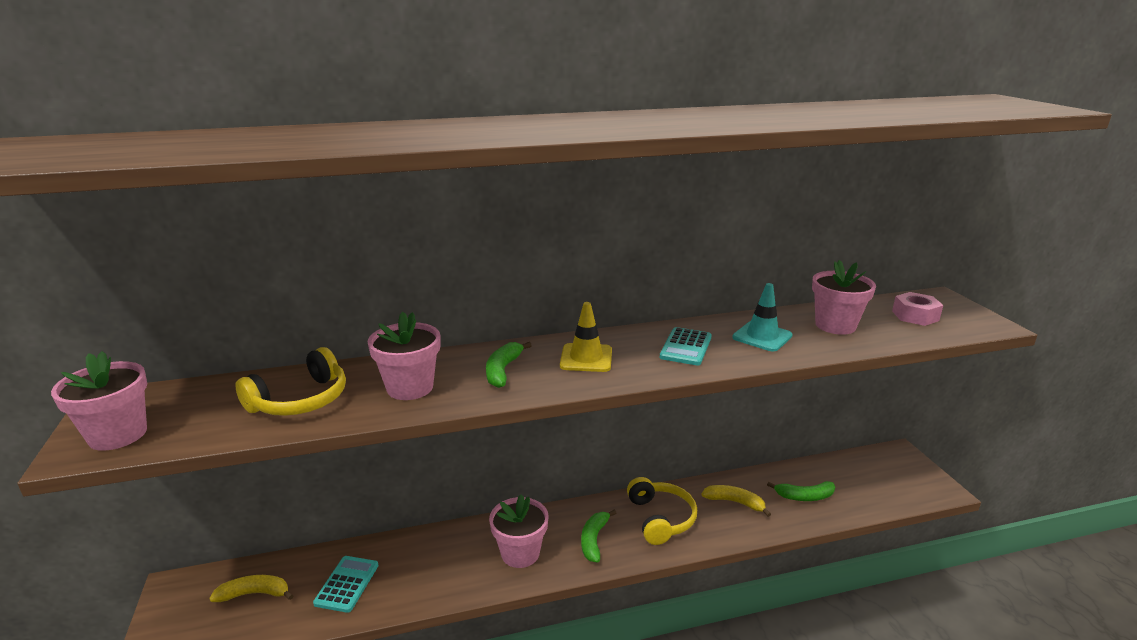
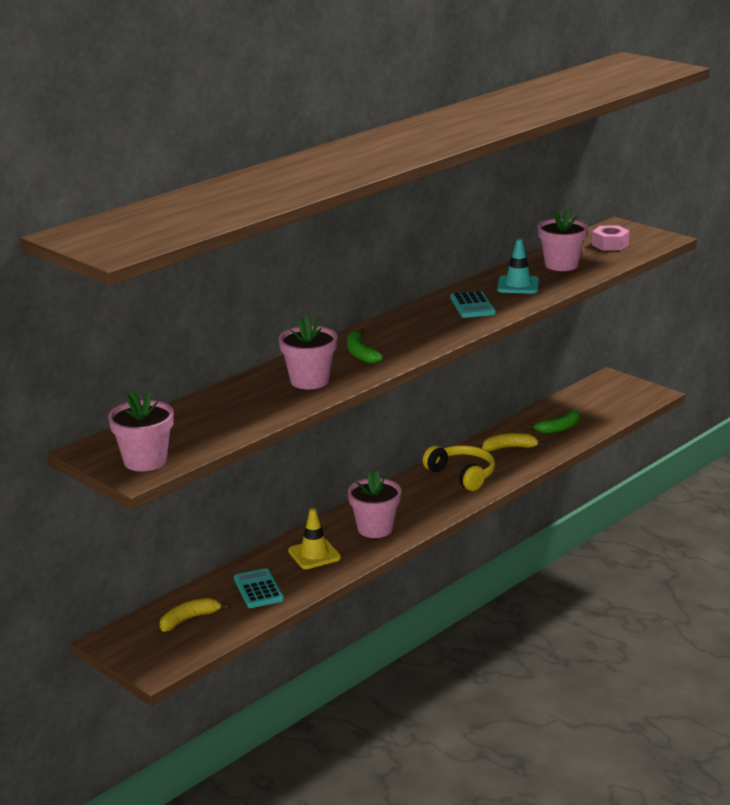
camera: 30 degrees left, 0 degrees up
(300, 400) = (241, 409): yellow headphones -> none
(586, 358) = (410, 331): yellow traffic cone -> yellow traffic cone (314, 554)
(594, 540) = (424, 503): green banana -> none

